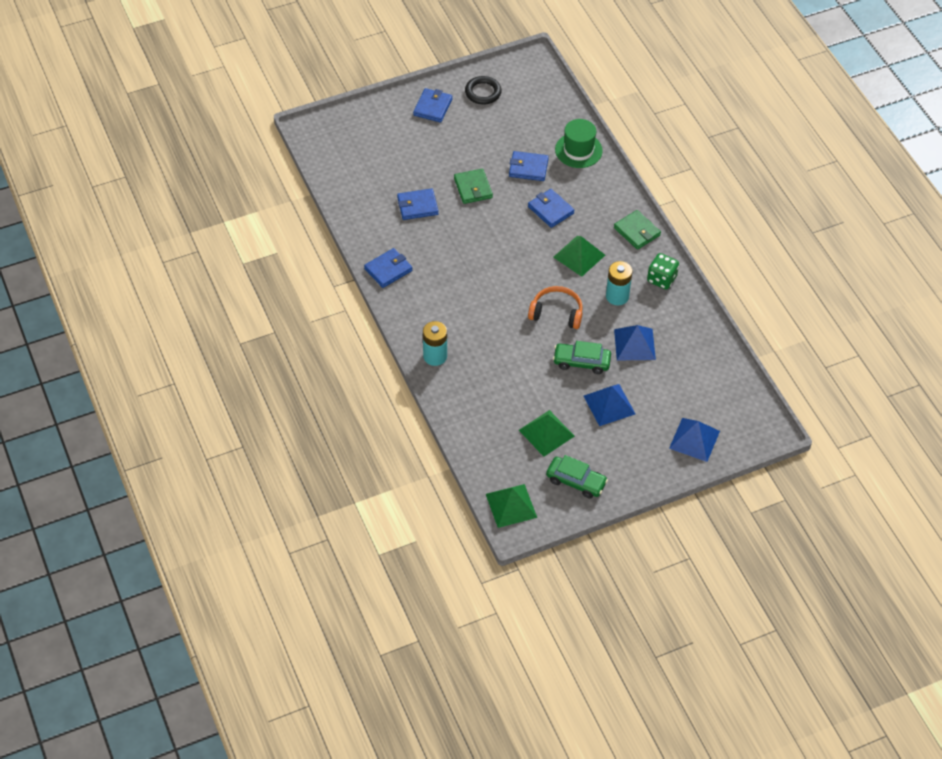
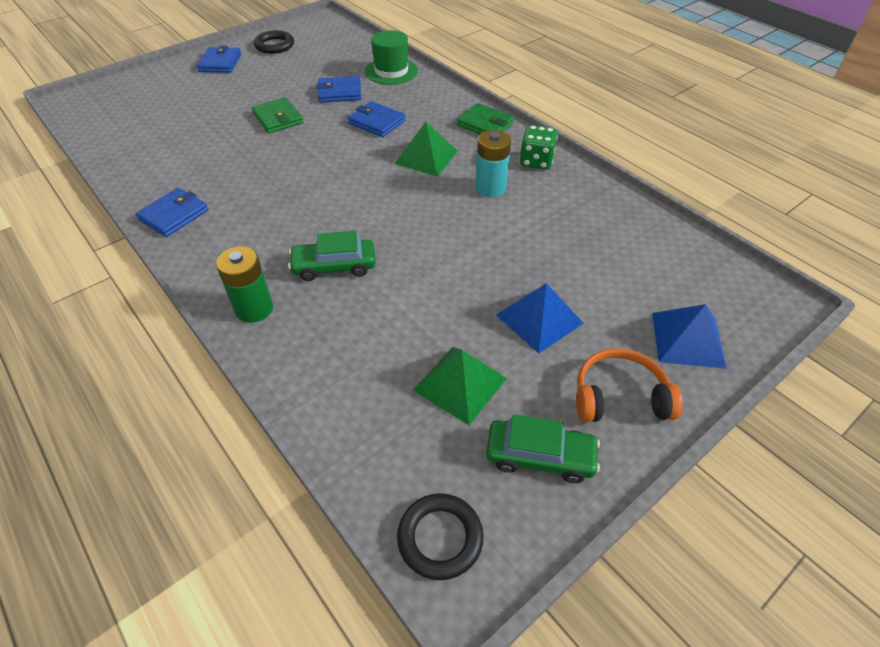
camera: 15 degrees left, 5 degrees down
(417, 206) = (210, 145): blue wallet -> none
(435, 356) = (254, 309): turquoise battery -> green battery
(511, 505) = (440, 538): green pyramid -> black ring
(556, 313) = (419, 220): orange headphones -> orange headphones (619, 396)
(581, 362) = (475, 271): green car -> green car (334, 266)
(634, 344) = (538, 235): blue pyramid -> none

